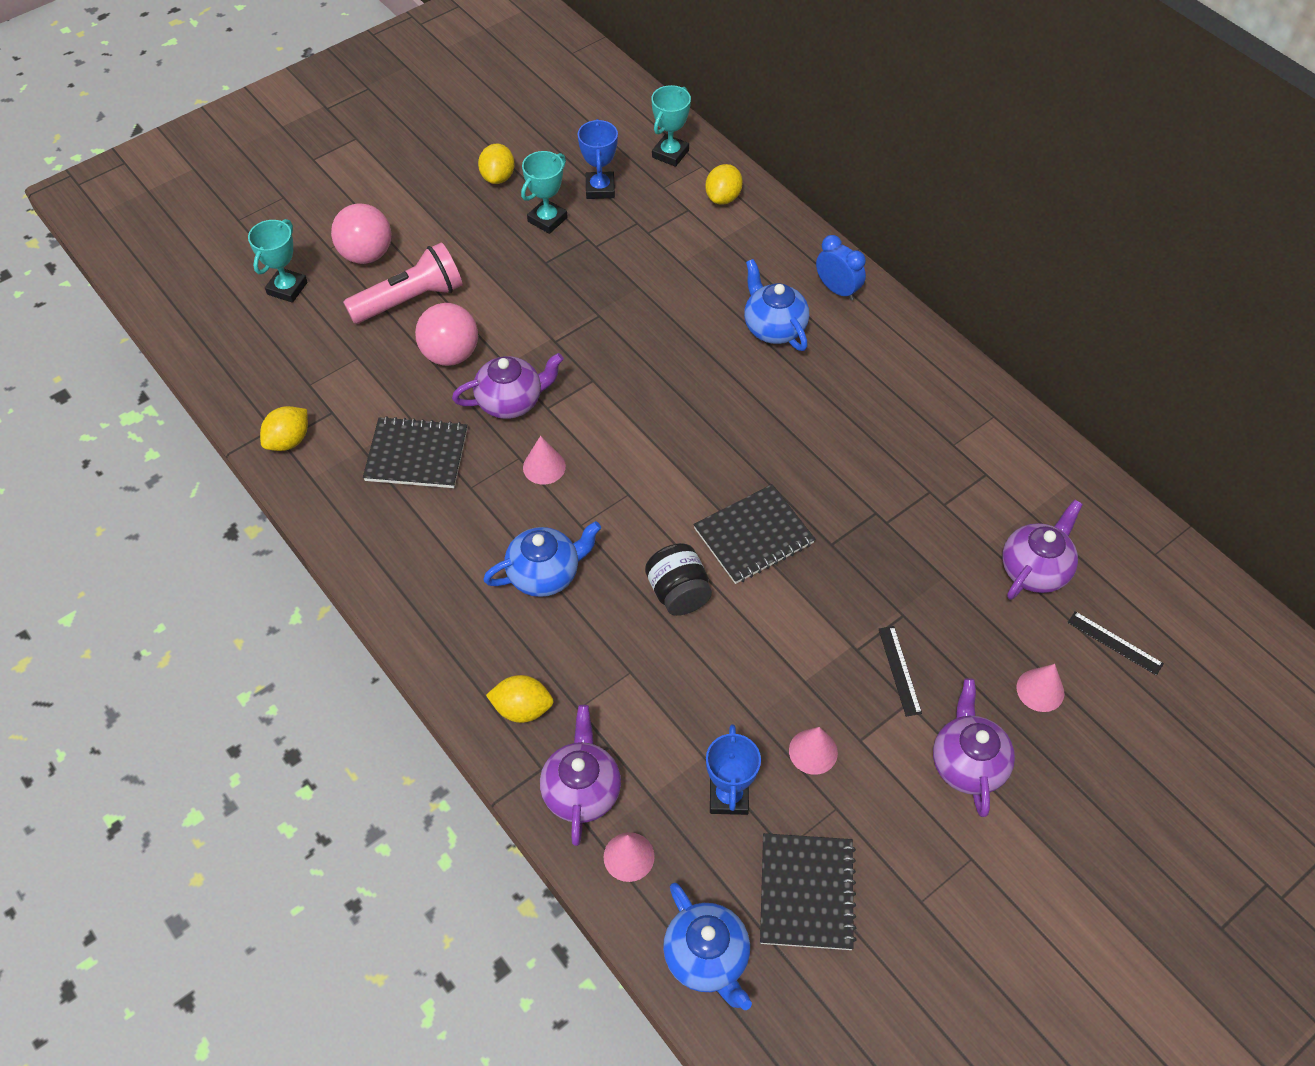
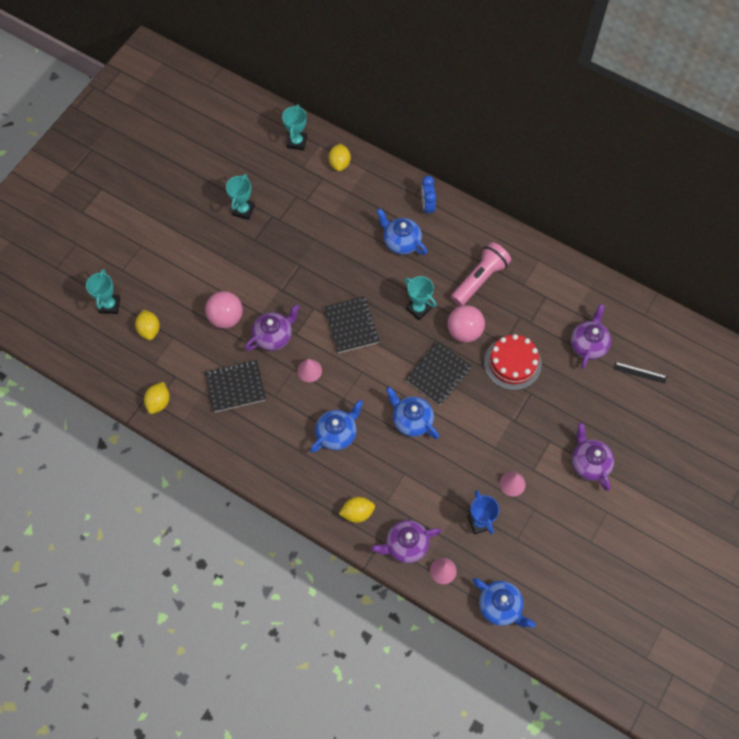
camera: 20 degrees left, 10 degrees up
(366, 254) = (146, 267): pink ball -> pink ball (464, 331)
(410, 299) = (186, 289): pink flashlight -> pink flashlight (479, 279)
(498, 177) = (201, 190): yellow lemon -> yellow lemon (149, 329)
(581, 790) = (405, 545): purple teapot -> purple teapot turned 90 degrees counterclockwise
(600, 189) = (265, 179): blue trophy -> none
(678, 593) = (411, 420): black jar -> blue teapot
(761, 429) = (418, 308): none -> turquoise trophy
(806, 892) = (535, 557): black notebook -> black notebook (351, 325)
(837, 290) = (427, 206): blue clock -> blue clock turned 120 degrees counterclockwise
(889, 558) = (512, 363): none -> red cake
(899, 670) = (539, 425): black ruler -> none
(1040, 690) = (611, 411): pink cone -> none

